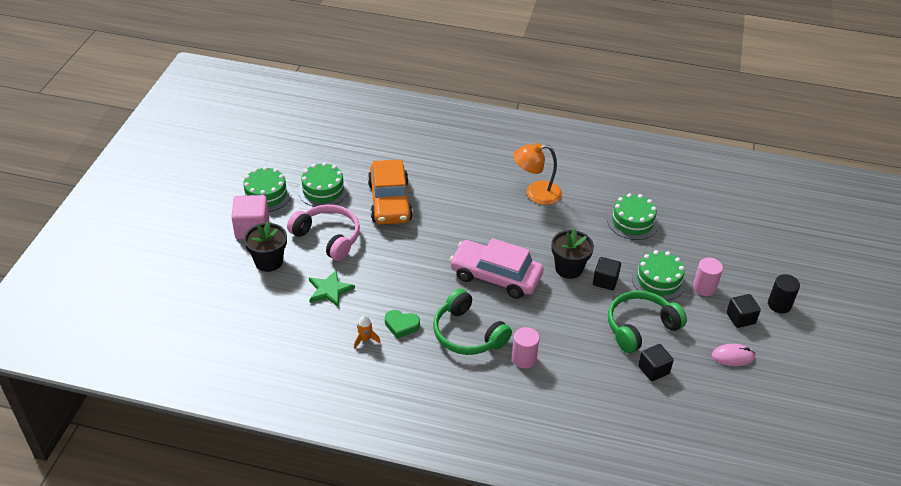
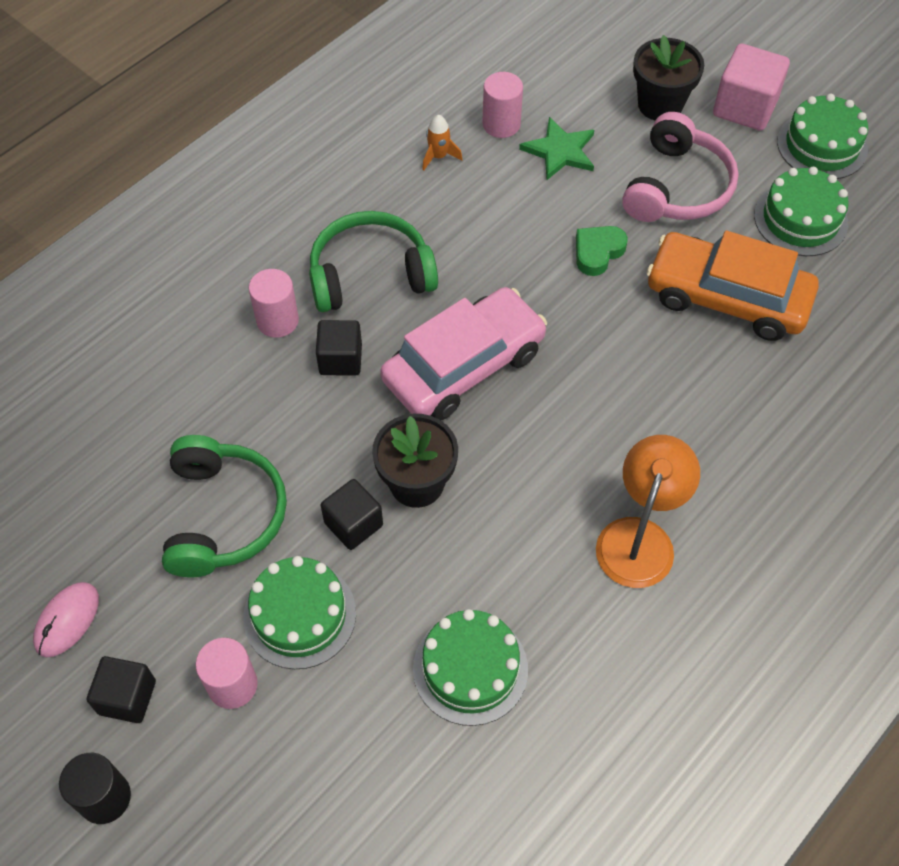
camera: 120 degrees right, 15 degrees up
(323, 322) = (501, 124): none -> pink cylinder
(328, 237) = (677, 187): pink headphones -> pink headphones turned 45 degrees counterclockwise
(401, 325) = (438, 205): green heart -> green heart (597, 252)
(653, 370) = (133, 480): black cube -> black cube (340, 359)

